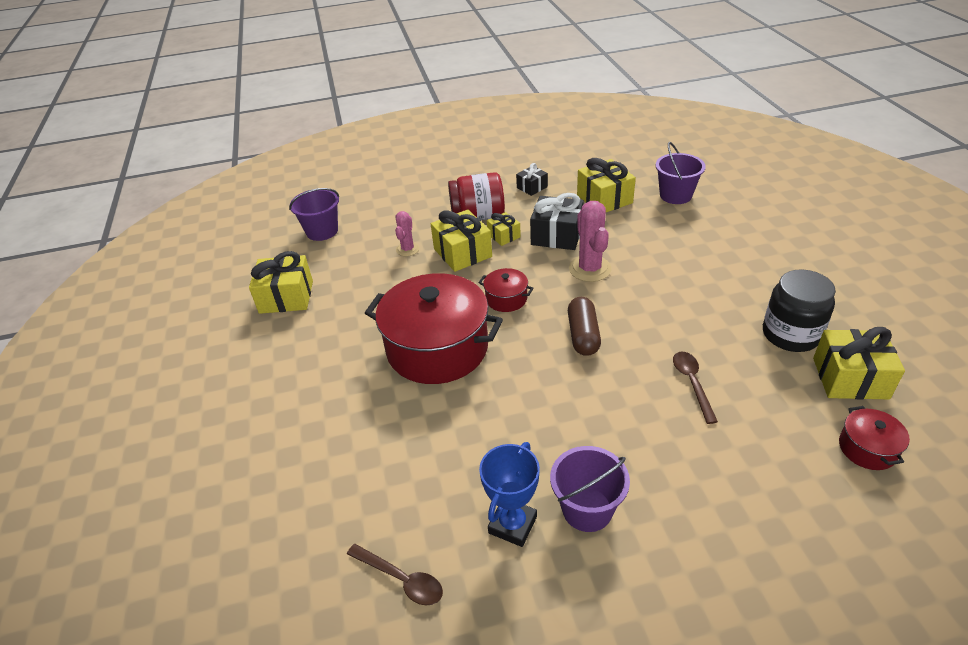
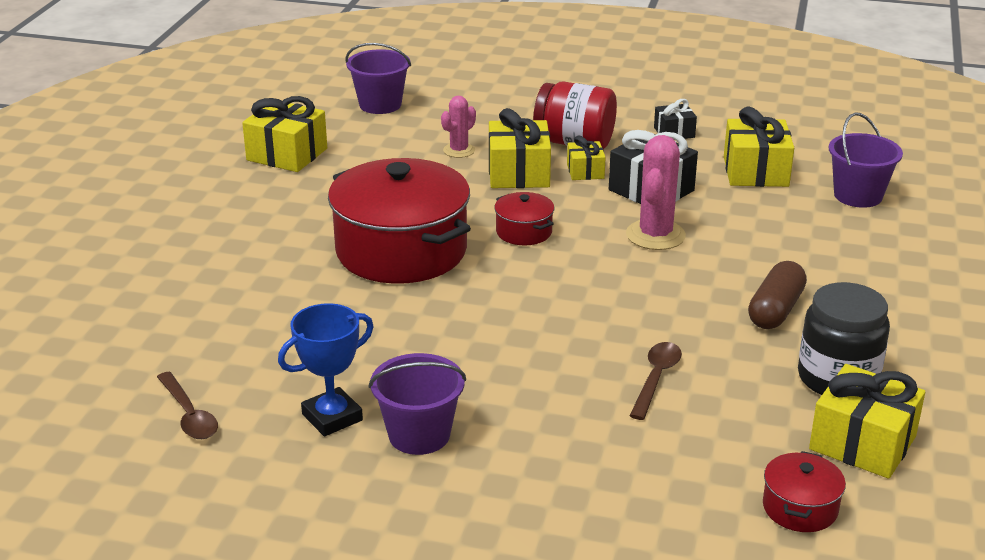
camera: 25 degrees right, 10 degrees down
(583, 335) = (577, 293): brown capsule -> brown capsule (775, 310)

